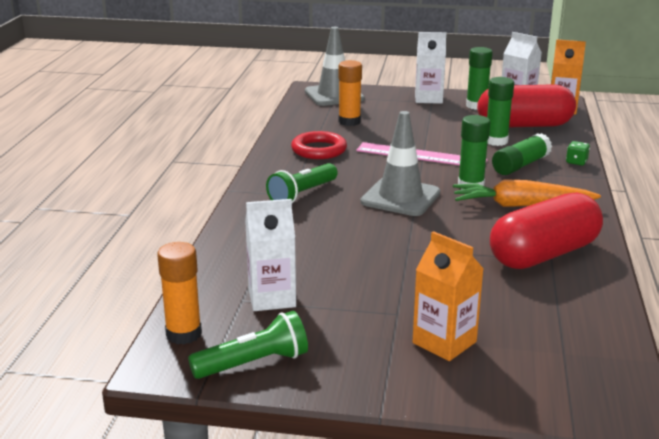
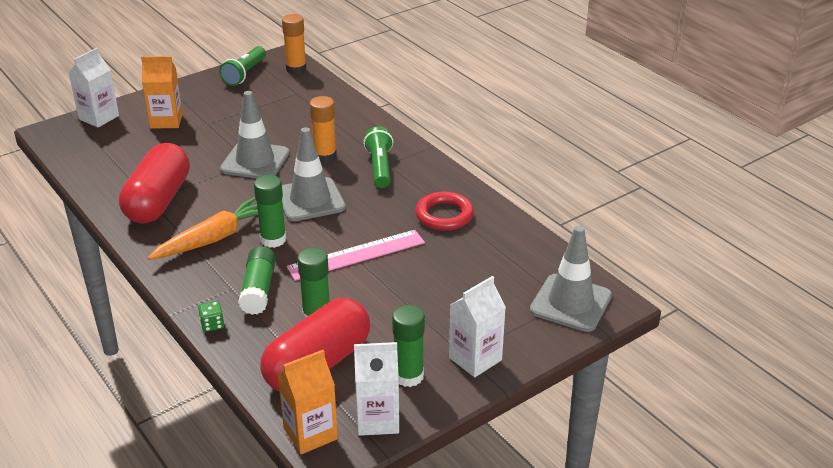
camera: 135 degrees right, 10 degrees up
(272, 298) = (283, 100): white carton -> white carton (99, 117)
(349, 122) = (483, 267): orange glue stick -> orange glue stick (325, 156)
(402, 247) = (255, 161): none -> grey traffic cone

